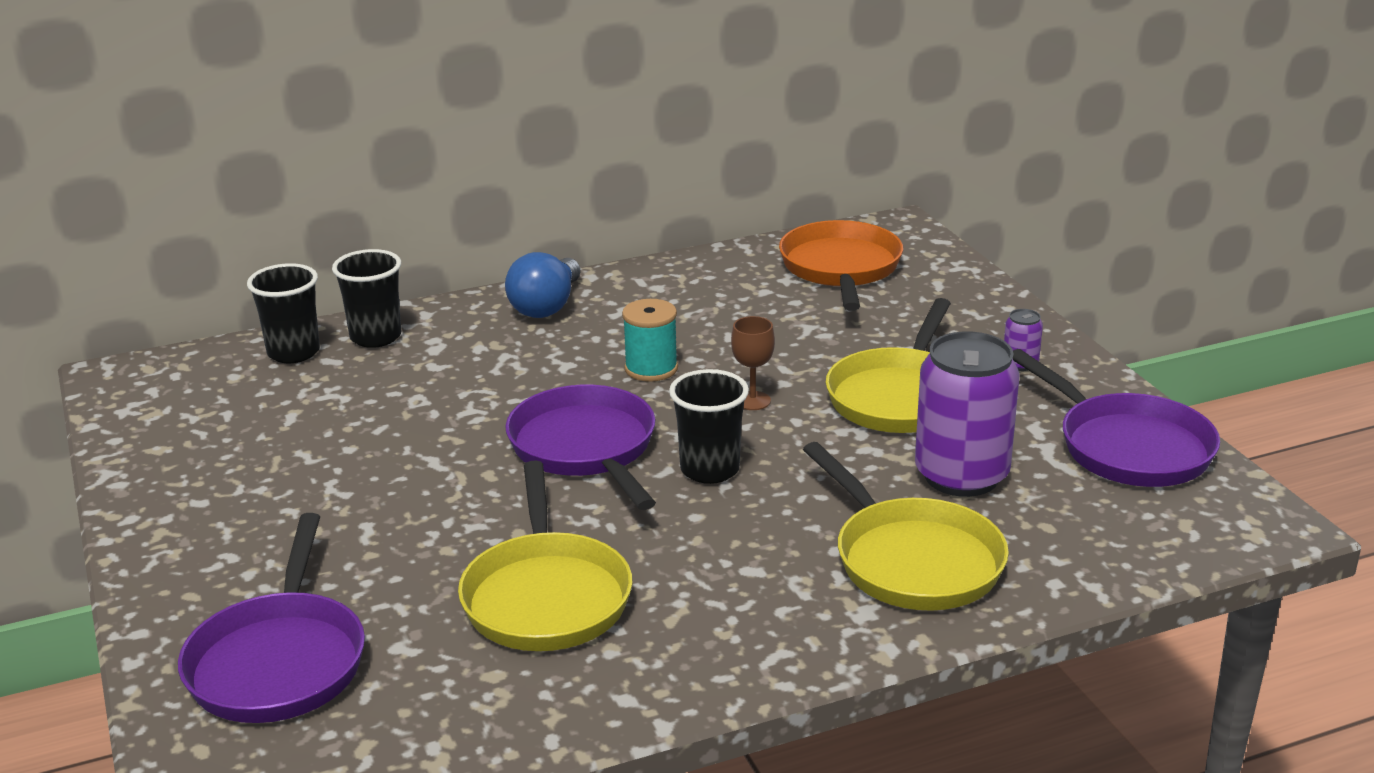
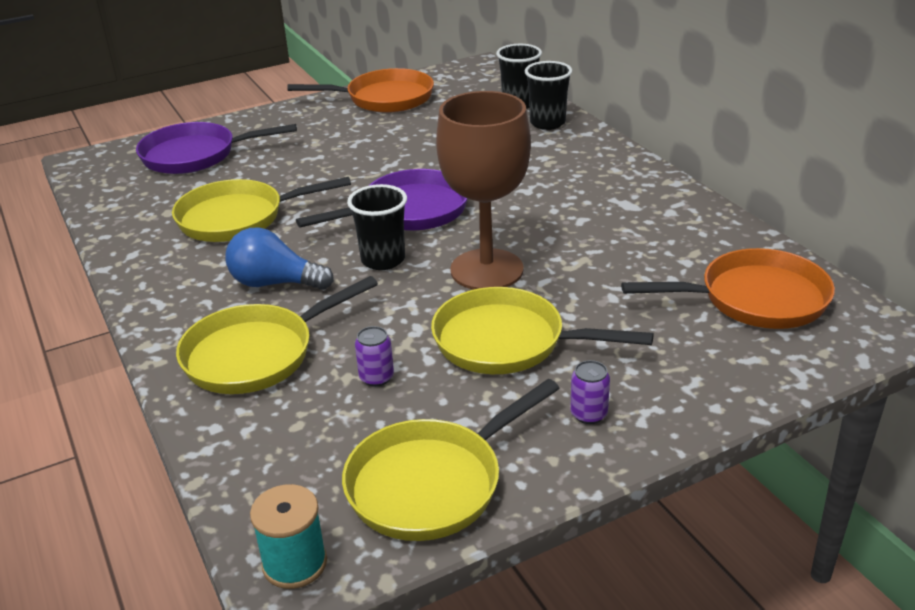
camera: 85 degrees right, 5 degrees up
(179, 464) = (384, 98): none -> orange pan
(547, 306) = (616, 172): blue light bulb -> blue light bulb (275, 283)
(651, 369) = (528, 223): turquoise spool -> turquoise spool (295, 563)
(752, 401) = (486, 270): brown goblet -> brown goblet, size x2.49
(961, 476) = (376, 377): purple can -> purple can, size x0.43
(1128, 447) = (432, 483): purple pan -> yellow pan

